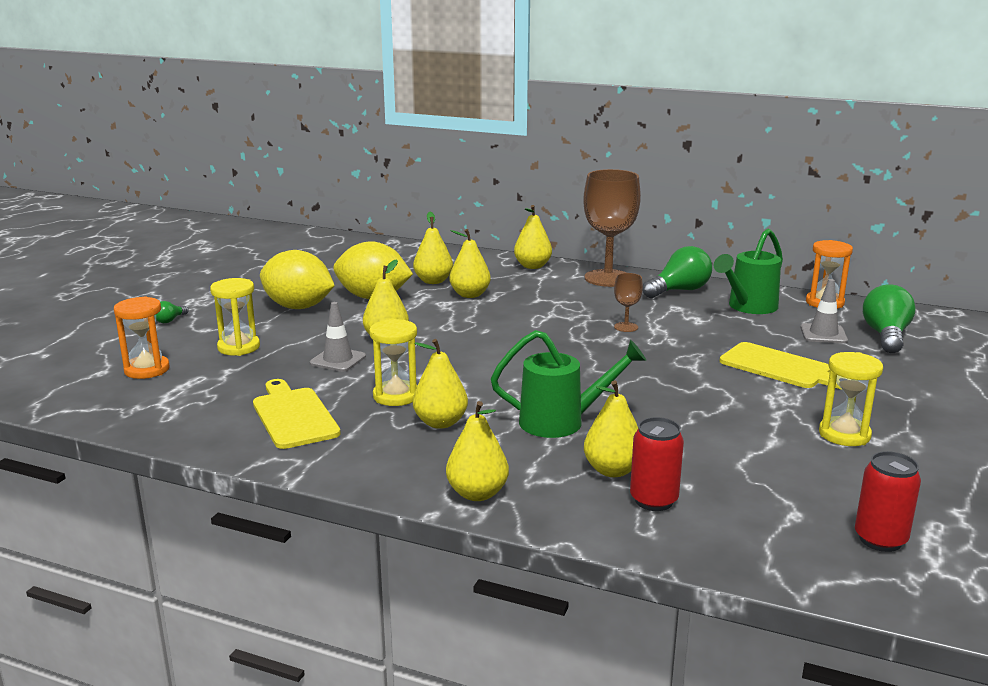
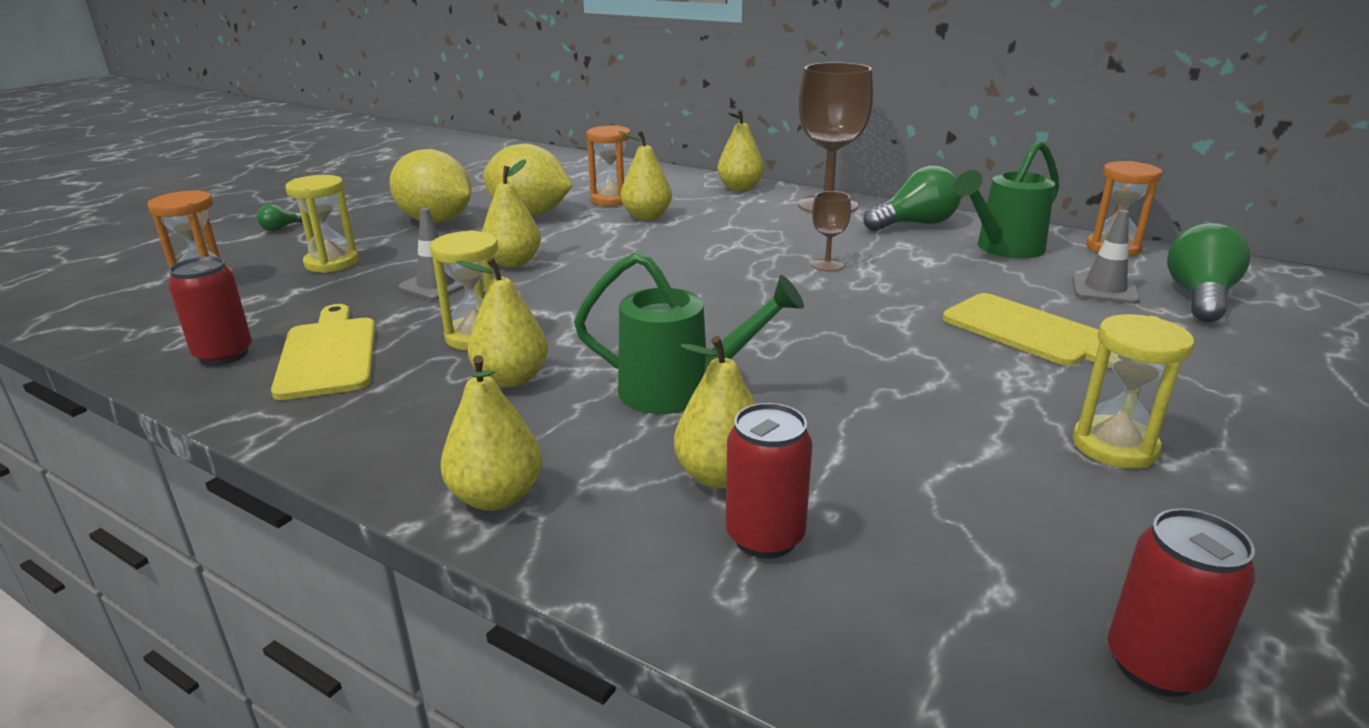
camera: 10 degrees right, 5 degrees up
(213, 422) = (224, 355): none -> red can
(433, 281) = (612, 200): yellow pear -> orange hourglass

